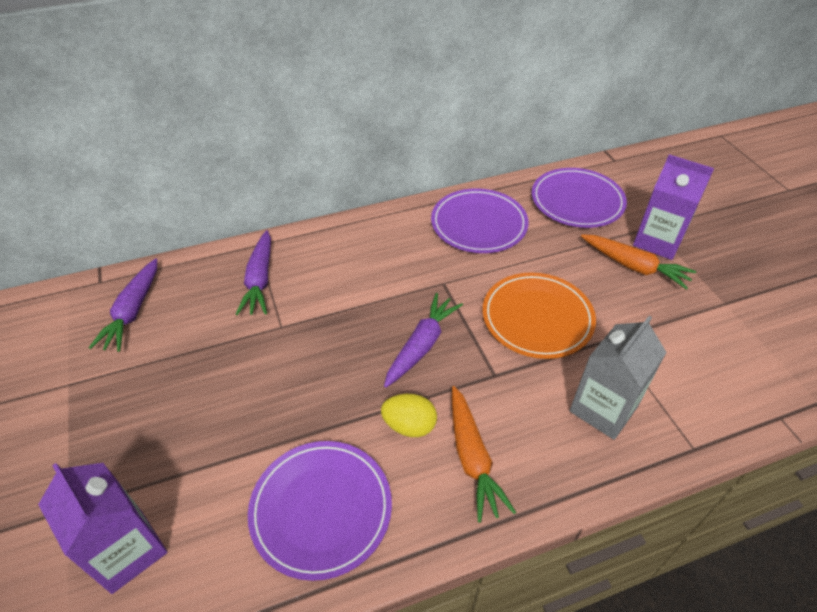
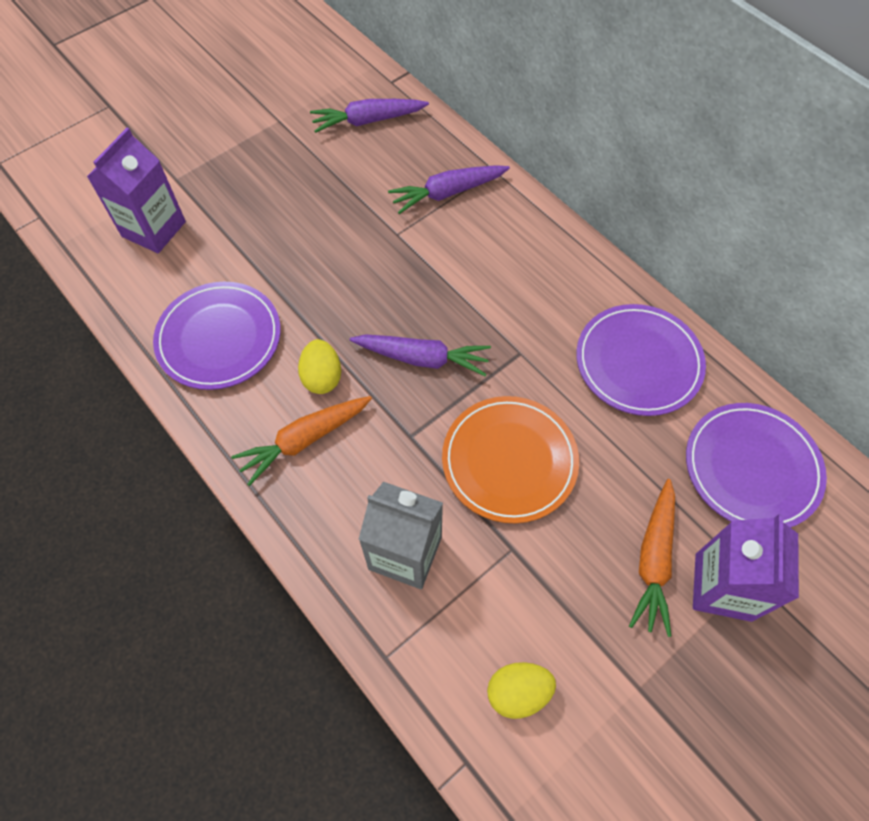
camera: 70 degrees right, 15 degrees up
(726, 369) = (518, 692): none -> yellow egg

